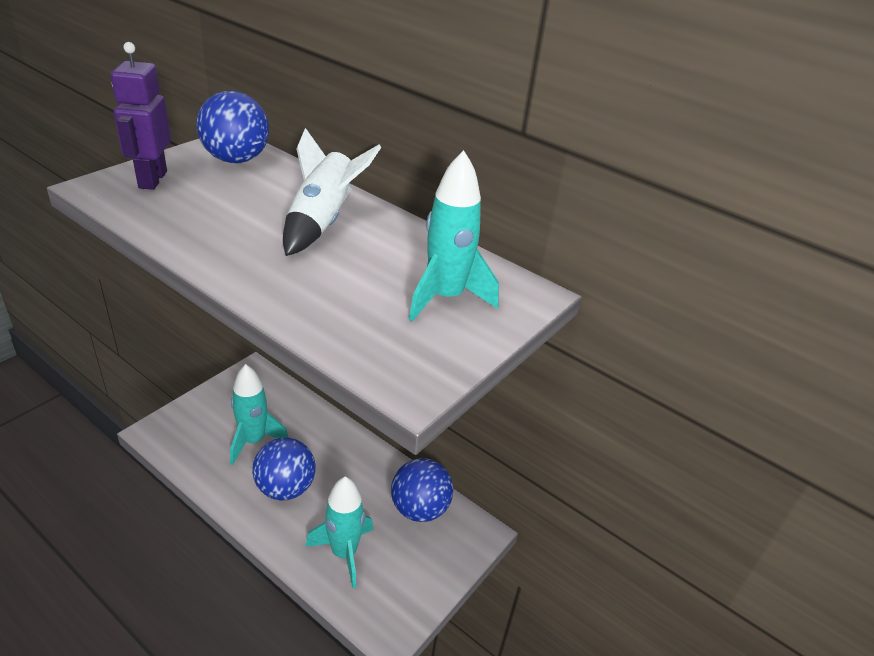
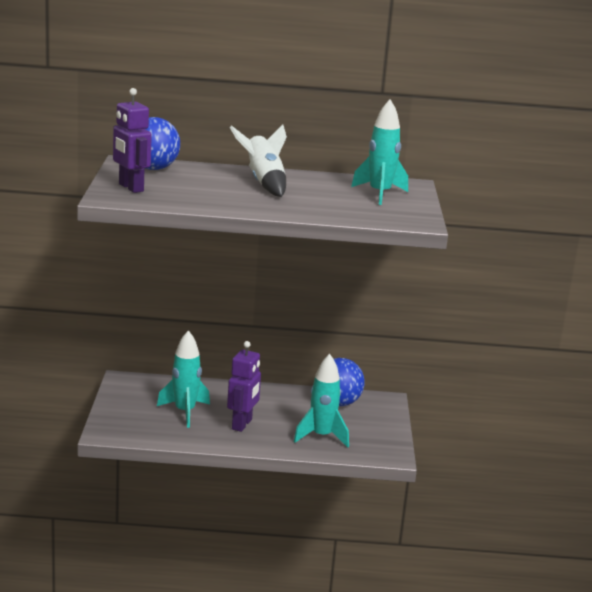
camera: 35 degrees left, 15 degrees down
(285, 488) = (242, 424): blue ball -> purple robot

